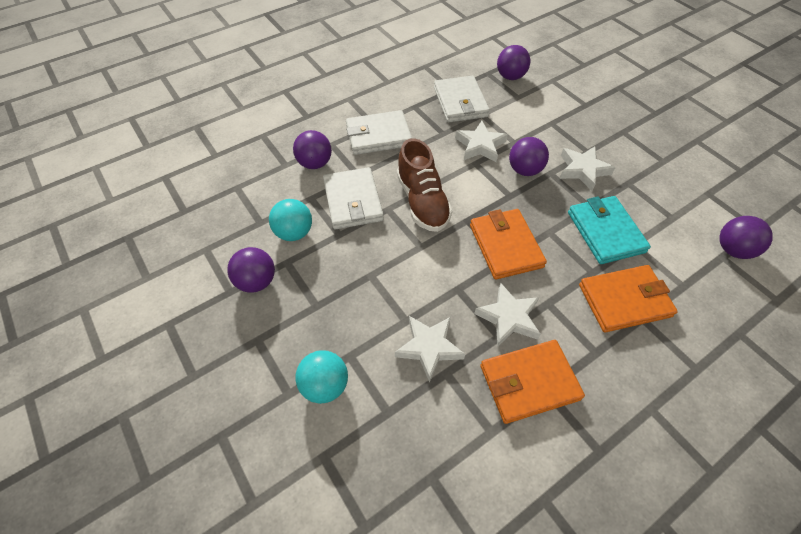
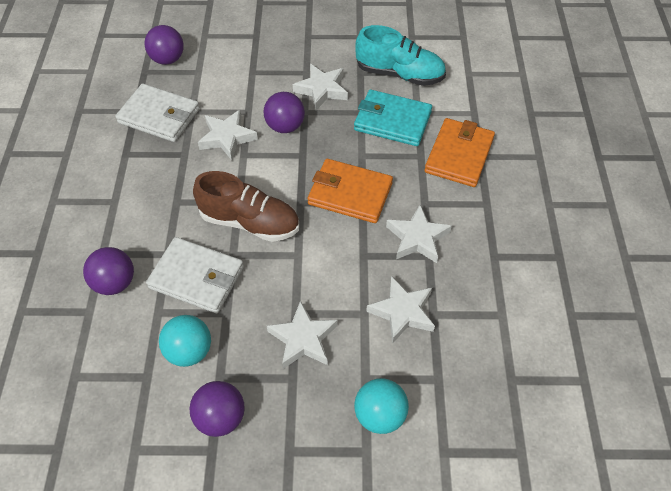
camera: 55 degrees left, 0 degrees up
(352, 293) = (303, 339): none -> white star
(378, 135) = (133, 206): white wallet -> none
(529, 382) = (480, 263): orange wallet -> none
(658, 208) = (399, 74): none -> turquoise shoe
(732, 249) = (468, 63): purple ball -> none

